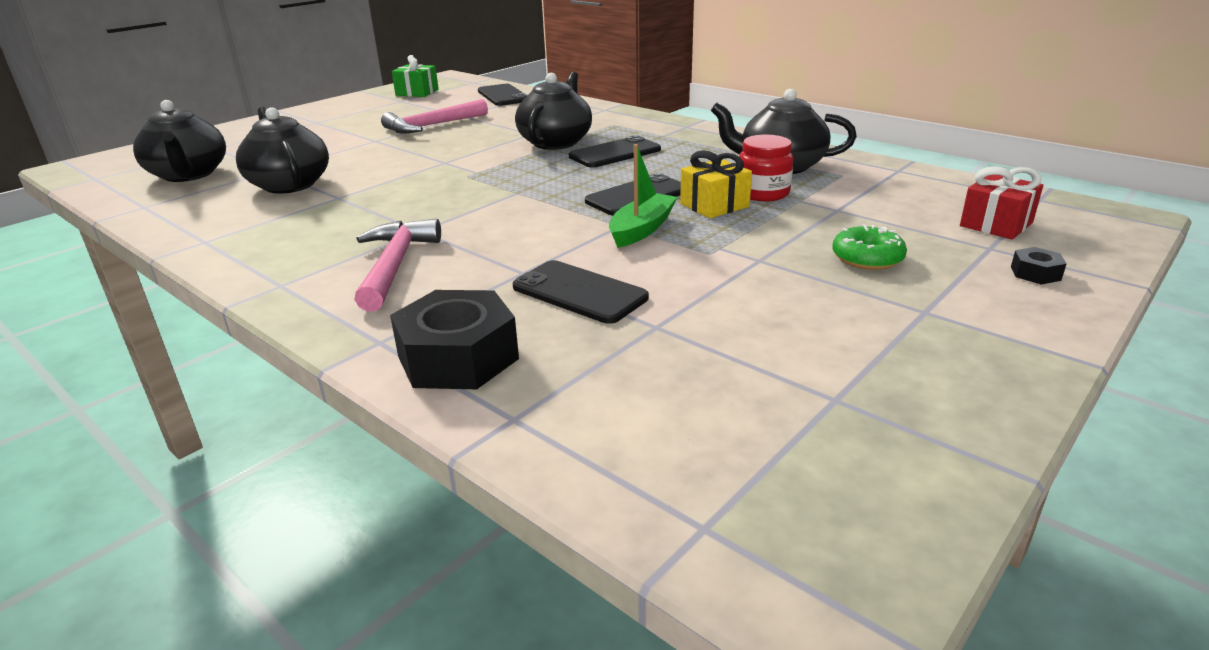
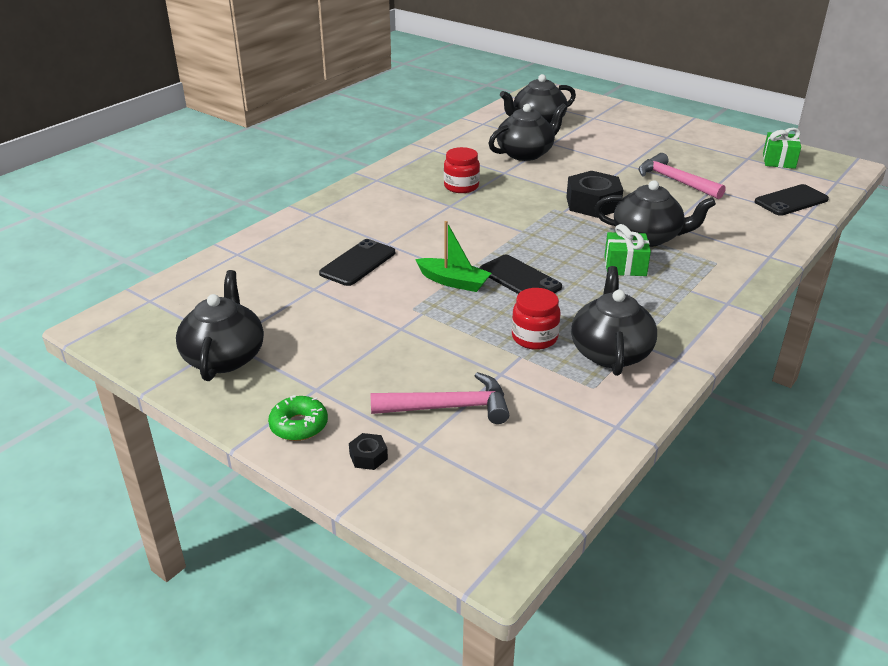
camera: 85 degrees right, 5 degrees up
(363, 222) = (461, 186): none -> red jar
(395, 265) = (398, 205): pink hammer -> pink hammer (448, 407)
(458, 357) = (292, 235): black nut -> black nut (593, 203)
(615, 153) = (625, 266): black phone -> green gift
(714, 205) = (503, 313): yellow gift -> none
(867, 258) = (400, 376): green donut -> green donut (299, 425)
(882, 396) = (225, 357): none -> black teapot
(996, 224) = (470, 460): red gift -> none

